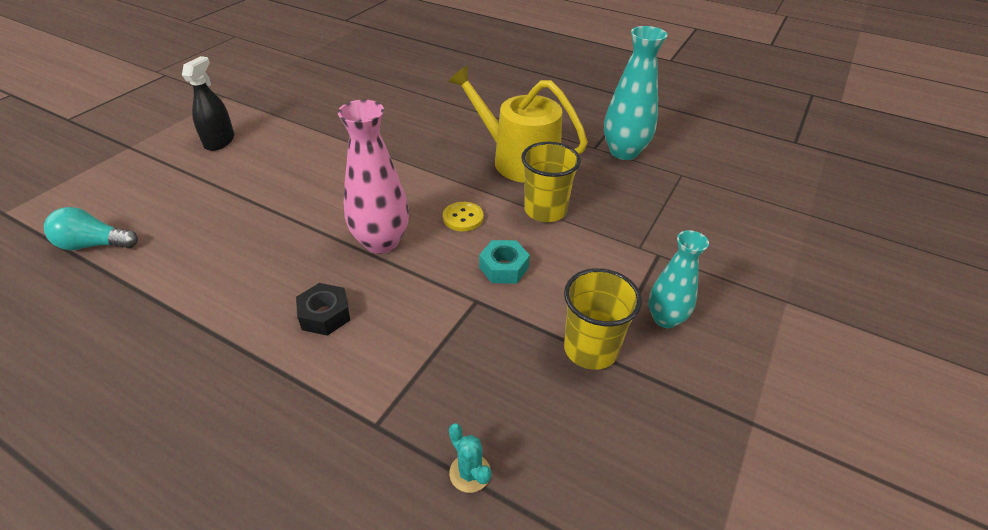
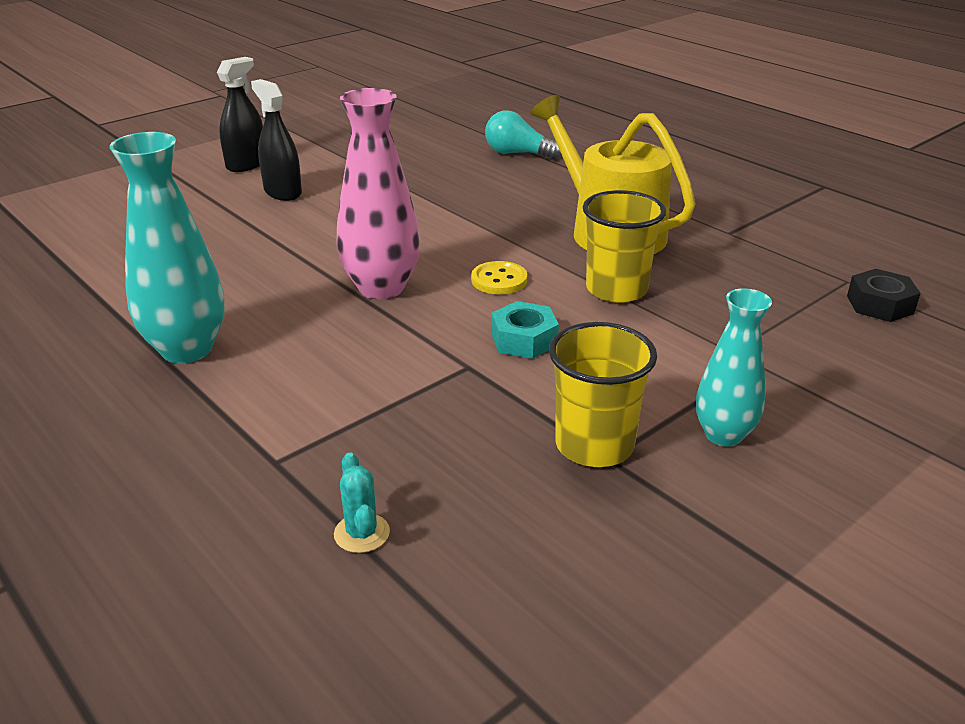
camera: 20 degrees right, 10 degrees down
(94, 245) = (65, 239): turquoise light bulb -> turquoise light bulb (518, 153)
(262, 164) = (282, 192): none -> black spray bottle
(325, 315) = (275, 346): black nut -> black nut (880, 304)
(624, 152) = (771, 243): turquoise vase -> turquoise vase (187, 349)

